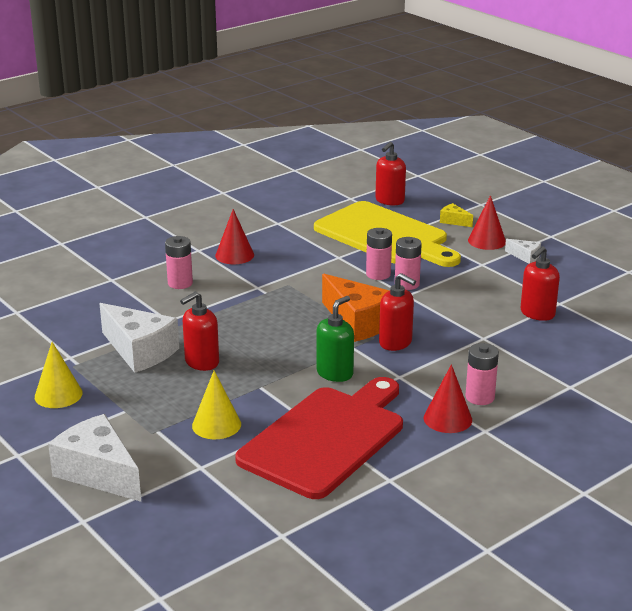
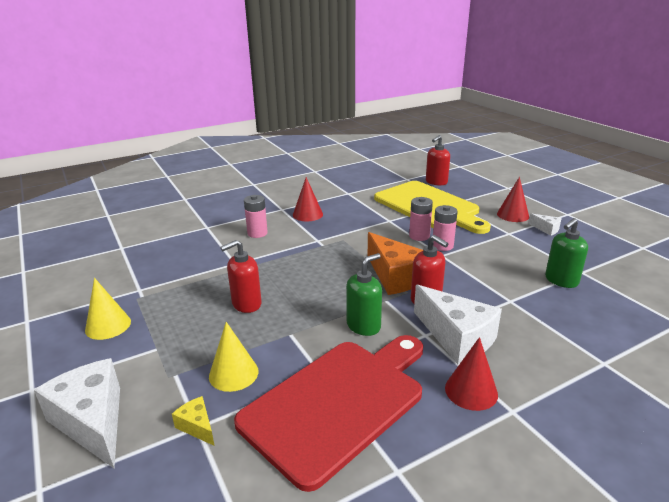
camera: 10 degrees right, 0 degrees up
(140, 351) = (199, 289): white cheese -> white cheese (456, 337)
(453, 221) = (485, 199): yellow cheese -> yellow cheese (197, 426)
(480, 397) = (506, 367): pink battery -> none
(537, 314) = (561, 280): red soap dispenser -> green soap dispenser

